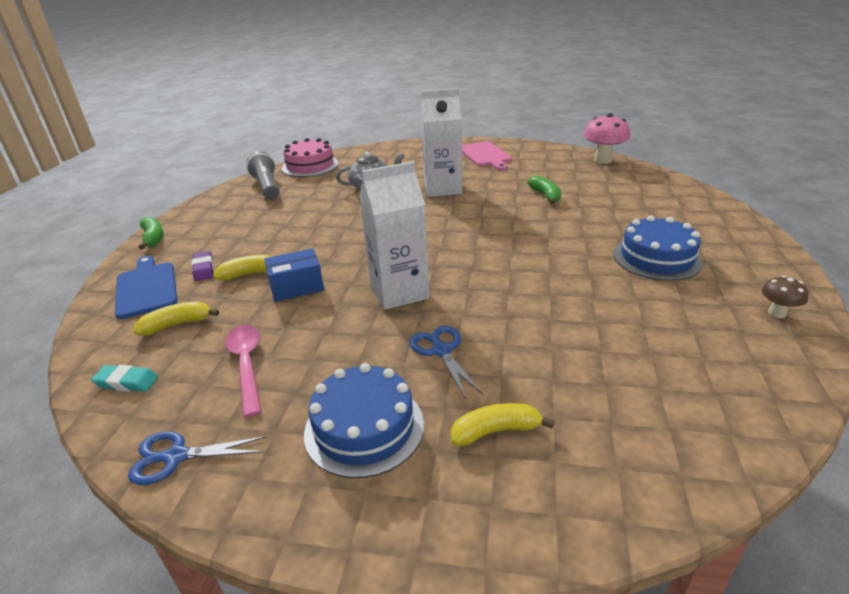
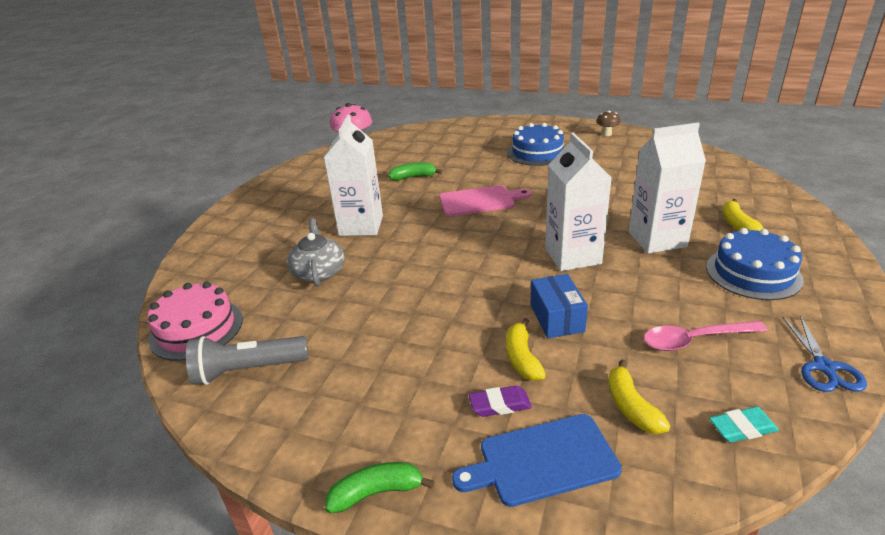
camera: 80 degrees left, 0 degrees up
(127, 382) = (742, 428): turquoise eraser -> turquoise eraser turned 60 degrees clockwise
(441, 350) = (657, 239): blue scissors -> white carton
(485, 155) = (289, 197): pink cutting board -> pink cutting board (479, 201)

